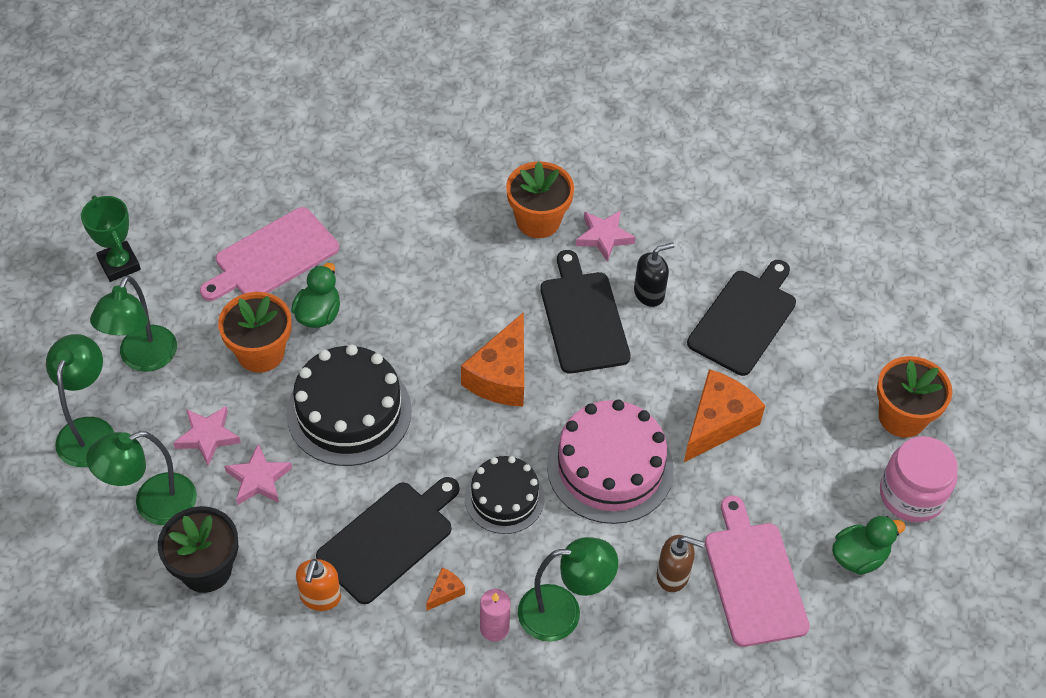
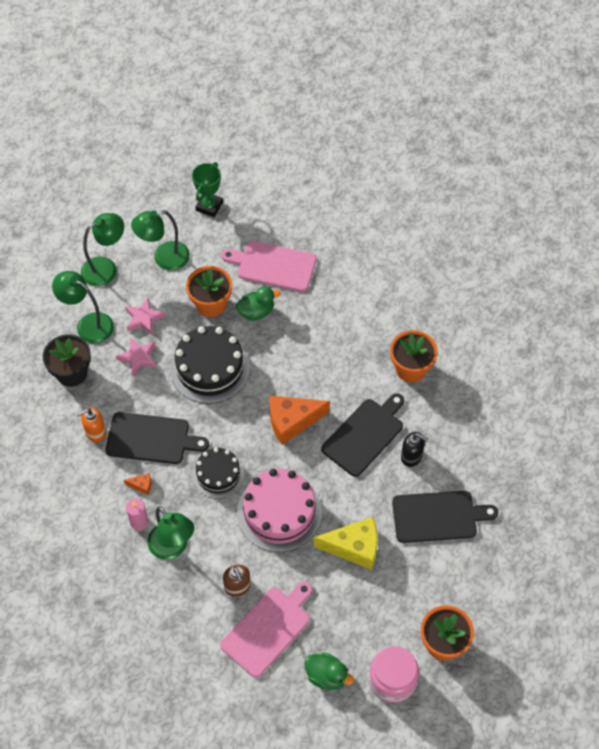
camera: 55 degrees right, 5 degrees up
(604, 237) = (430, 408): pink star -> none
(717, 423) = (354, 547): orange cheese -> yellow cheese

